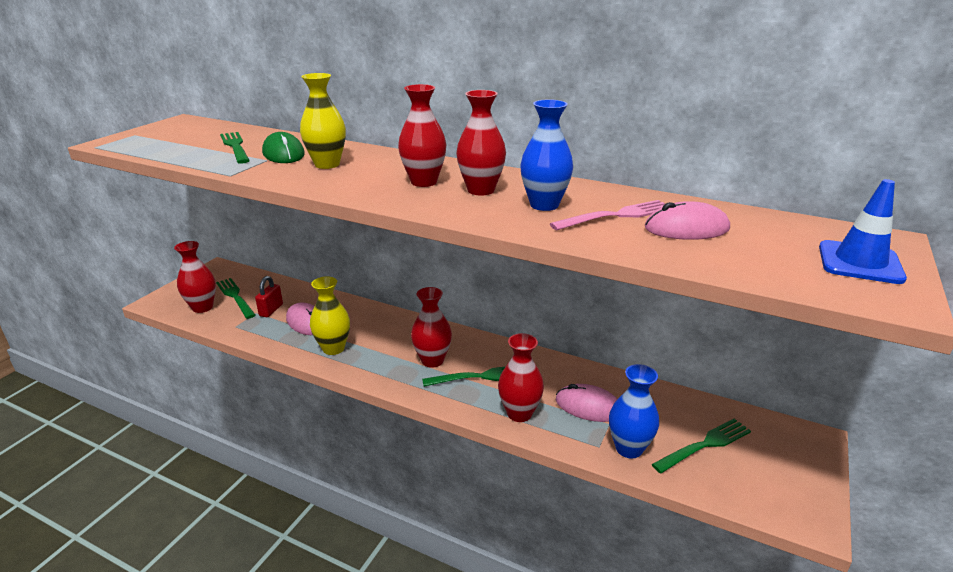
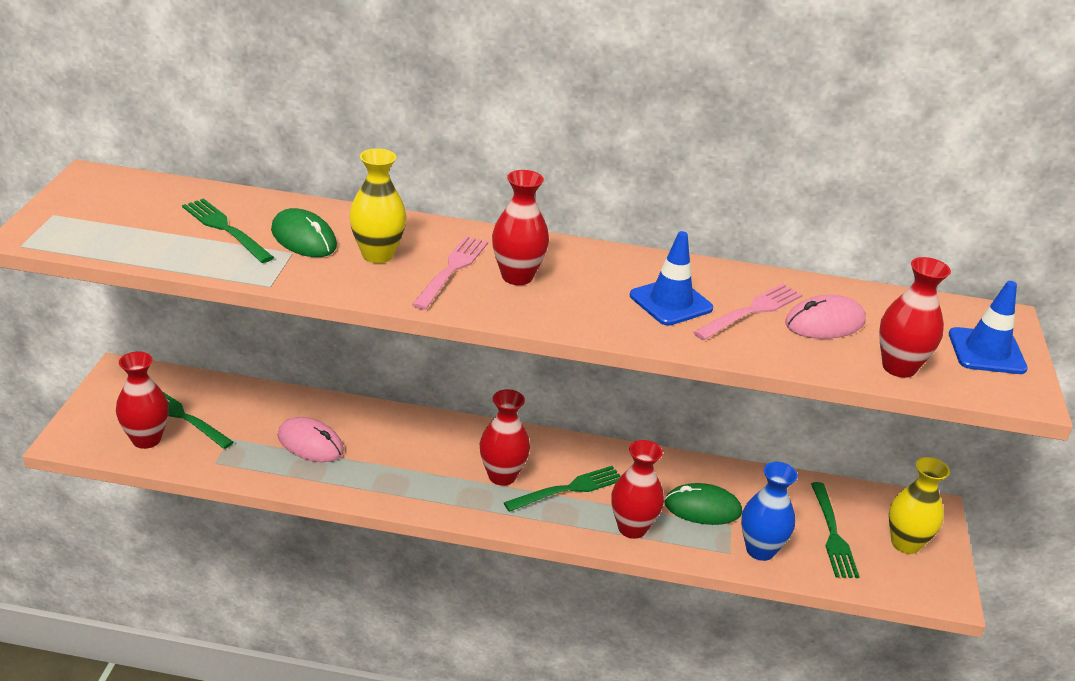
camera: 20 degrees left, 5 degrees up
(271, 310) = (249, 431): red padlock -> none
(333, 348) = (369, 476): yellow vase -> yellow vase (905, 543)
(375, 175) = (452, 270): none -> pink fork
(481, 190) = (590, 285): red vase -> red vase (899, 367)
(544, 205) = (670, 302): blue vase -> blue traffic cone
(588, 406) = (702, 508): pink mouse -> green mouse
(704, 445) = (832, 533): green fork -> green fork turned 135 degrees clockwise

